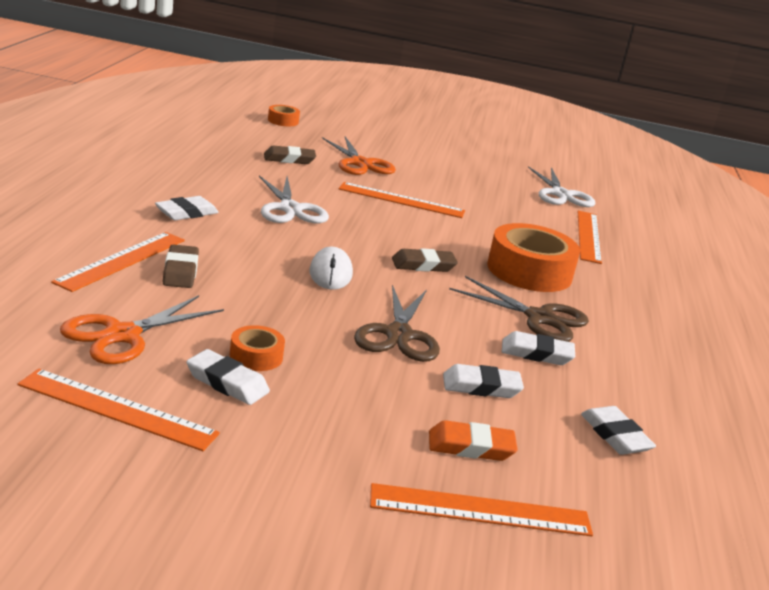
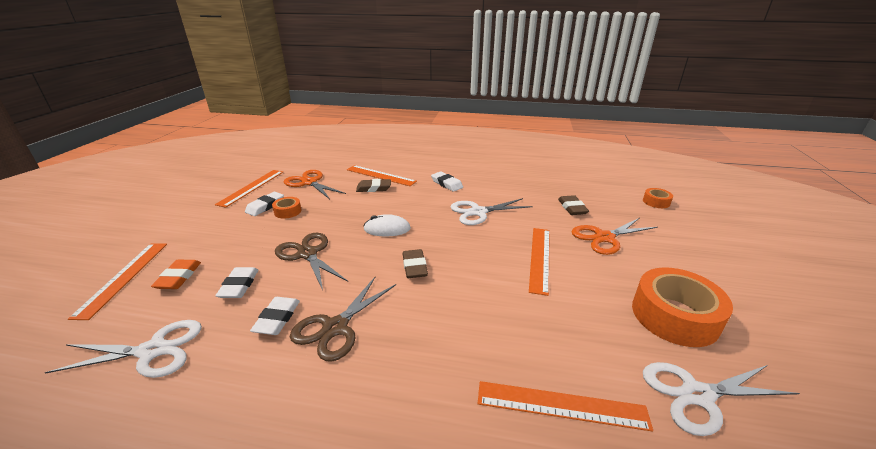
camera: 95 degrees right, 5 degrees up
(398, 335) = (308, 254): brown scissors -> brown scissors turned 45 degrees clockwise
(529, 271) = (429, 331): orange tape -> orange tape (674, 316)
(615, 435) = (153, 351): white eraser -> white scissors

